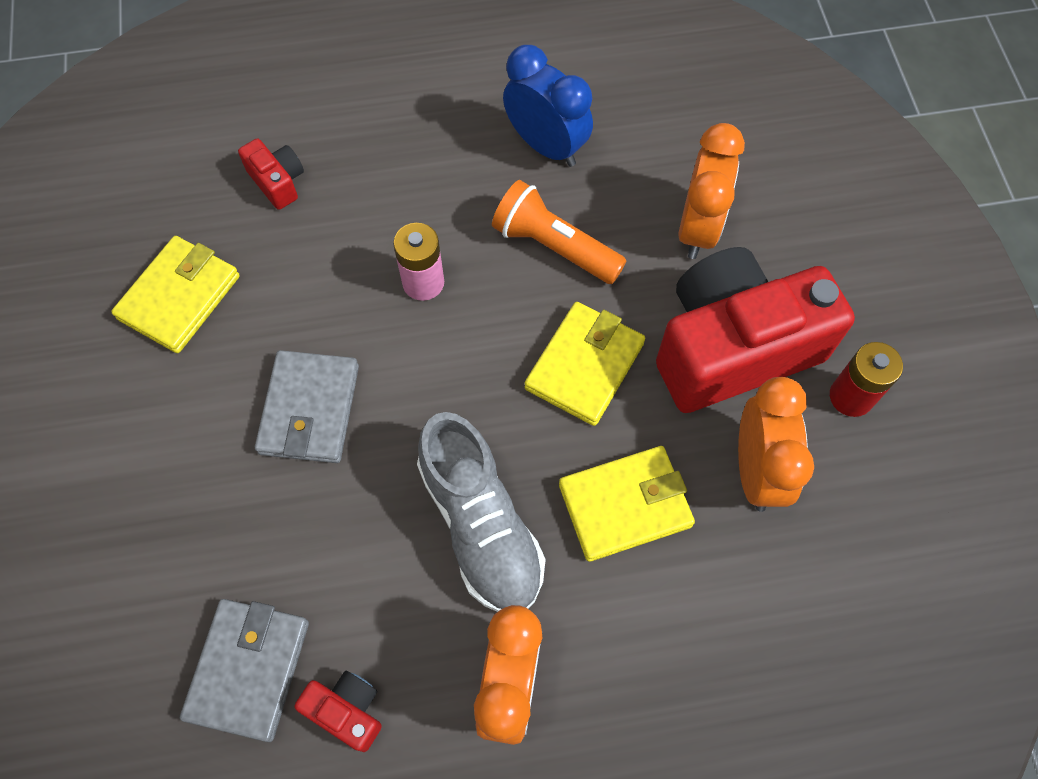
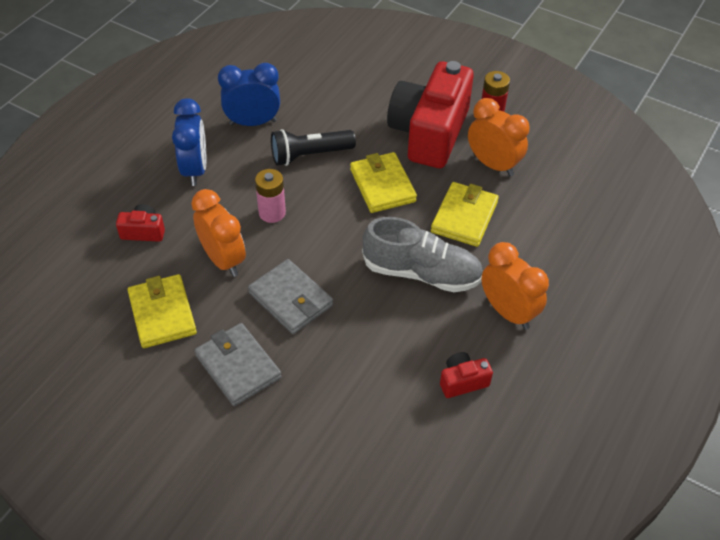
camera: 50 degrees left, 15 degrees down
(248, 669) = (404, 409): grey wallet -> grey wallet (238, 367)
(414, 152) = (195, 169): none -> blue clock
(554, 246) = (309, 155): orange flashlight -> black flashlight
(698, 228) = (358, 103): orange clock -> orange clock (223, 260)

